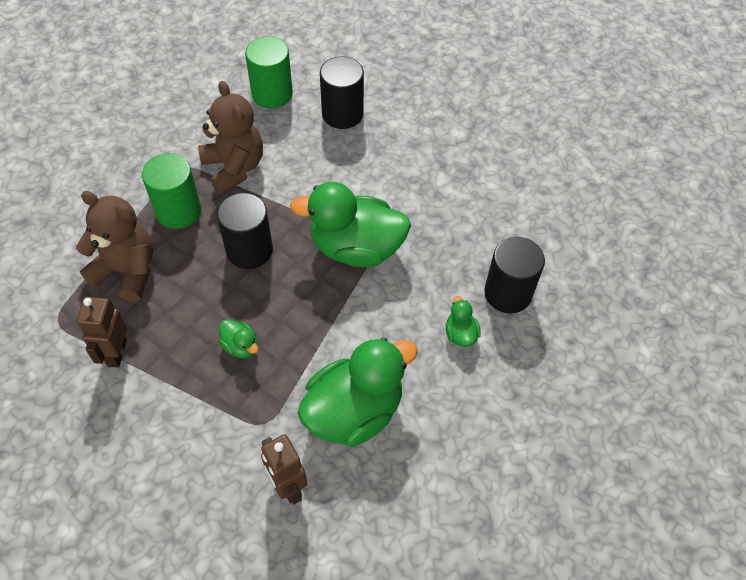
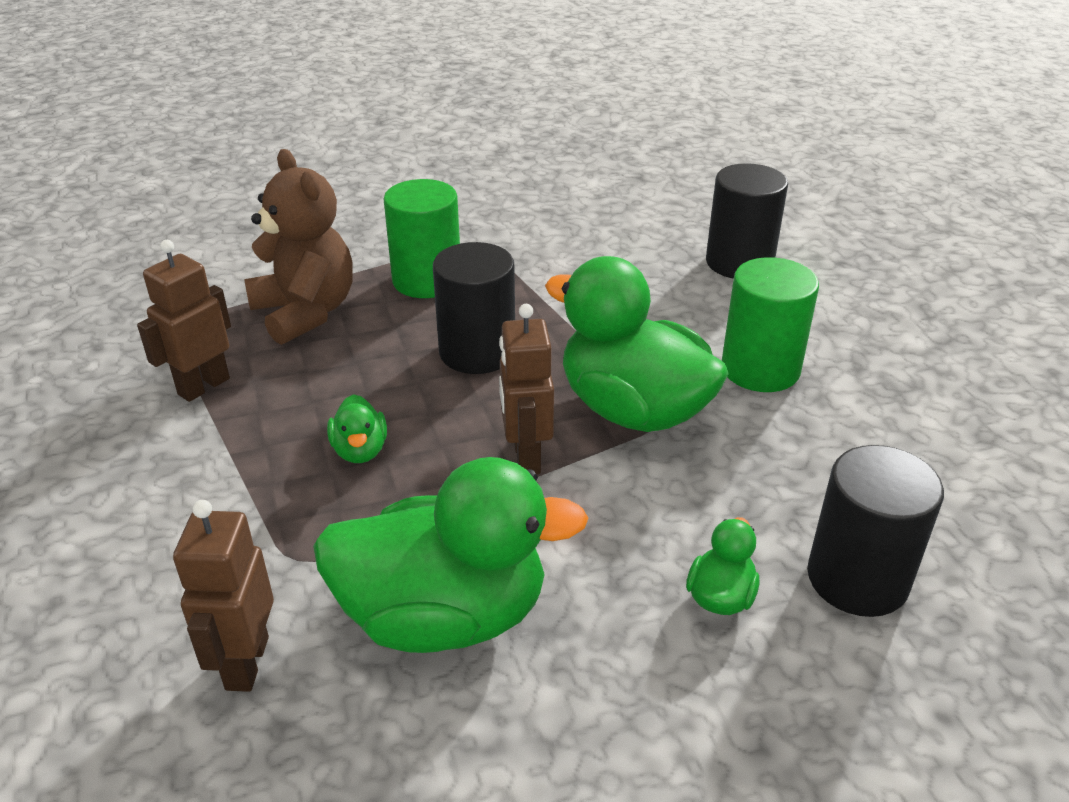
camera: 35 degrees right, 20 degrees down
(234, 167) = (539, 265): brown teddy bear -> none
(272, 94) = (656, 214): green cylinder -> green cylinder (760, 369)
(325, 305) = (525, 457): none -> brown robot

